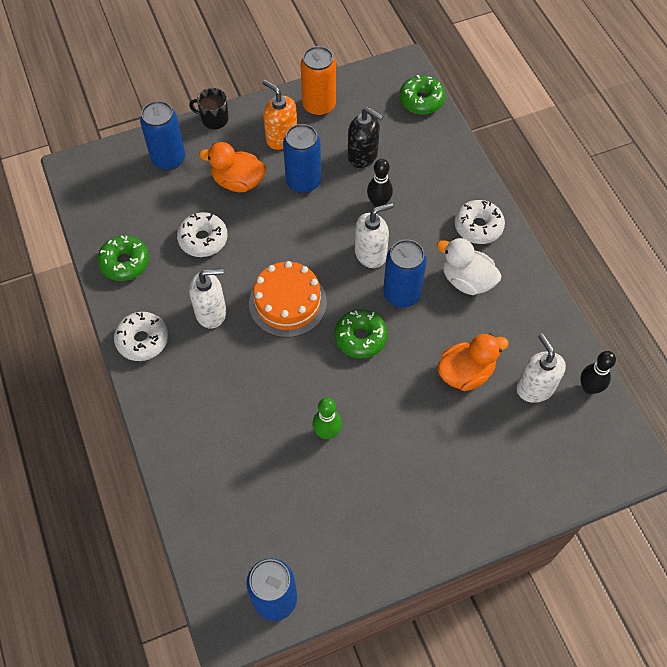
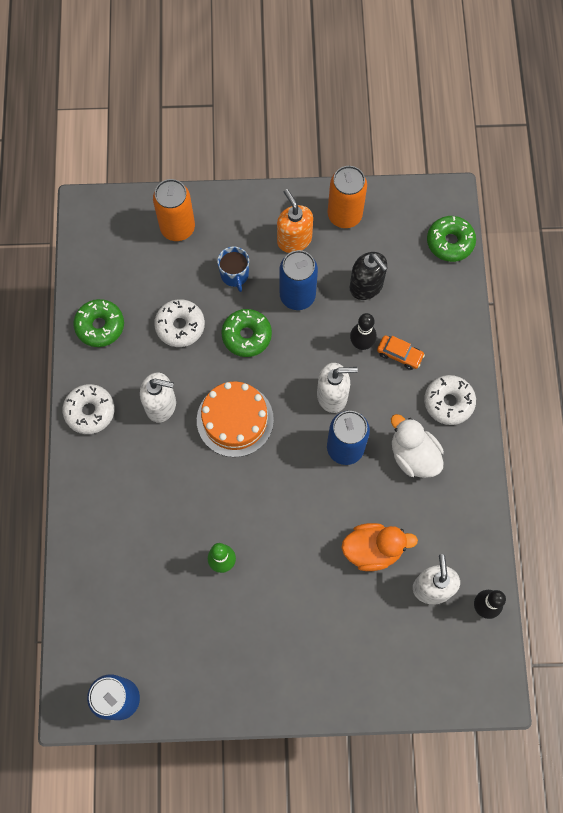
camera: 20 degrees right, 10 degrees up
(168, 159) = (177, 228): blue can -> orange can
(214, 119) = (236, 197): black mug -> none
(238, 182) = (235, 275): orange duck -> blue mug
(360, 337) = (289, 479): green donut -> green donut (246, 336)
(417, 201) = (399, 354): none -> orange car

